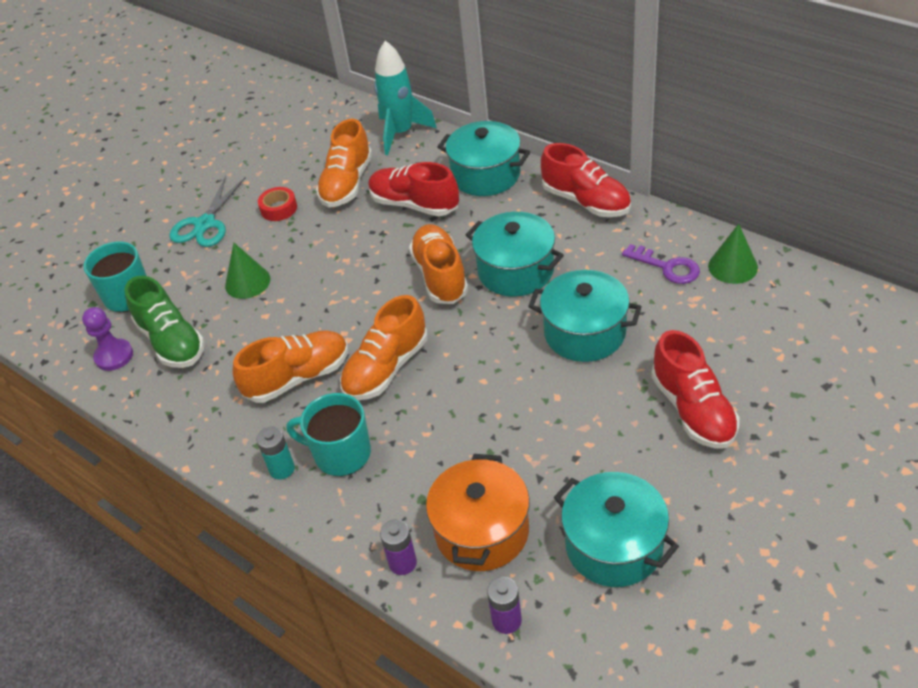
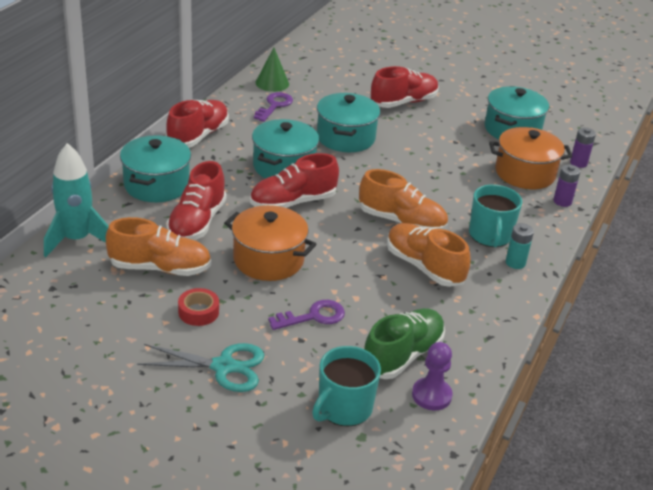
camera: 110 degrees left, 10 degrees down
(247, 282) = (313, 316): green cone -> purple key
(342, 254) = (268, 259): none -> orange pot
(440, 276) = (293, 202): orange shoe -> red shoe

